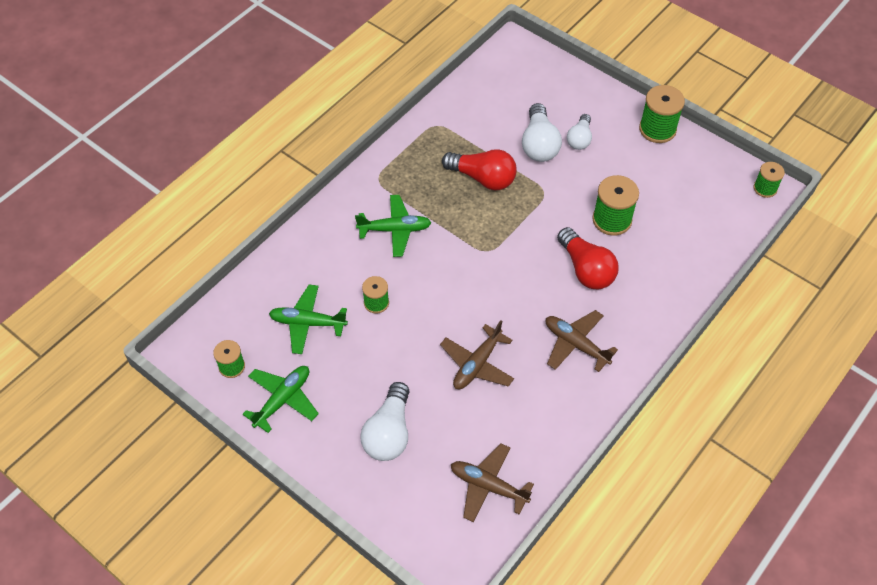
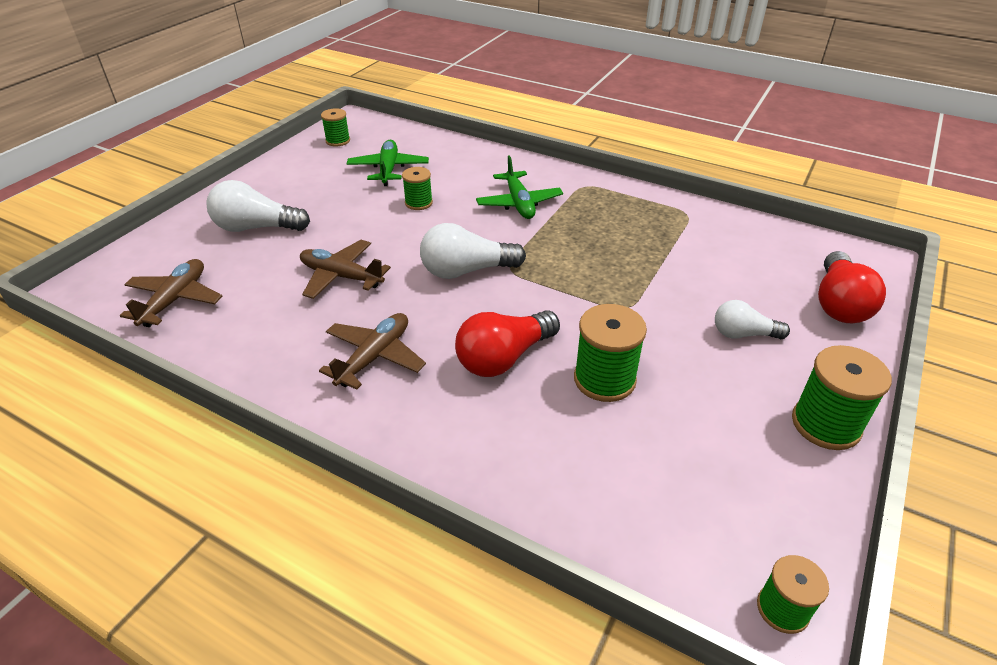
camera: 80 degrees right, 15 degrees down
(283, 400) = (301, 168): green plane -> none
(483, 178) = (623, 255): red light bulb -> red light bulb (839, 304)
(539, 144) = (708, 296): white light bulb -> white light bulb (466, 271)

